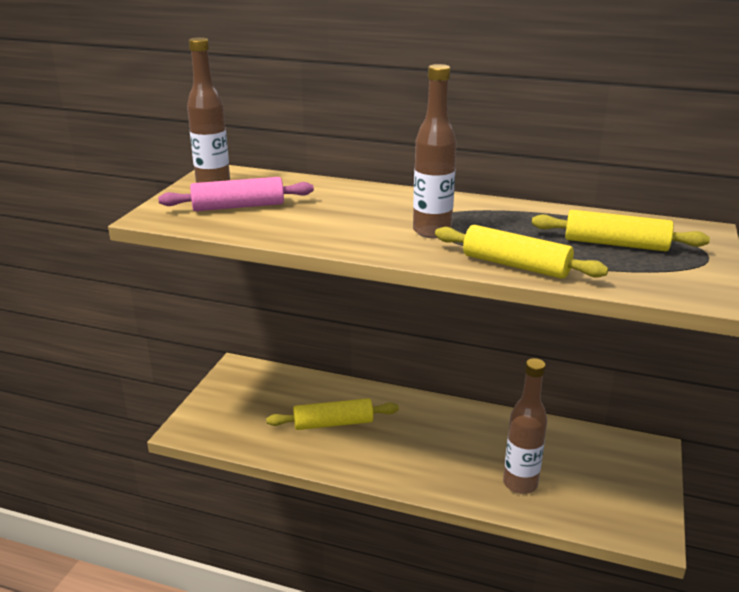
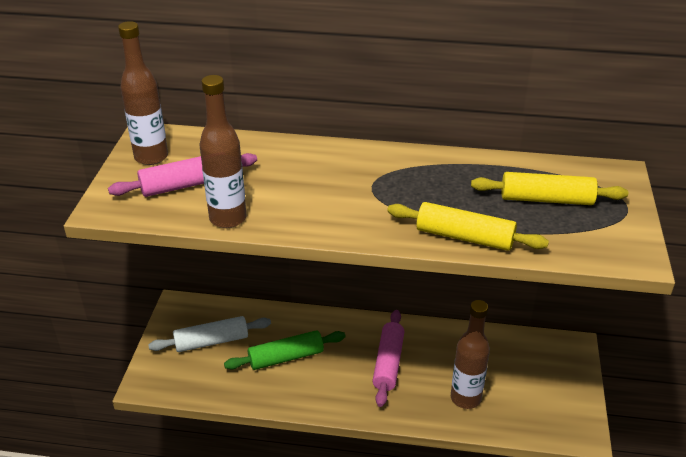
camera: 10 degrees left, 10 degrees up
(261, 401) = (211, 341): none -> white rolling pin
(333, 423) = (286, 357): yellow rolling pin -> green rolling pin
(432, 231) = (380, 200): brown bottle -> brown bottle (228, 218)
(441, 441) = (388, 363): none -> pink rolling pin

